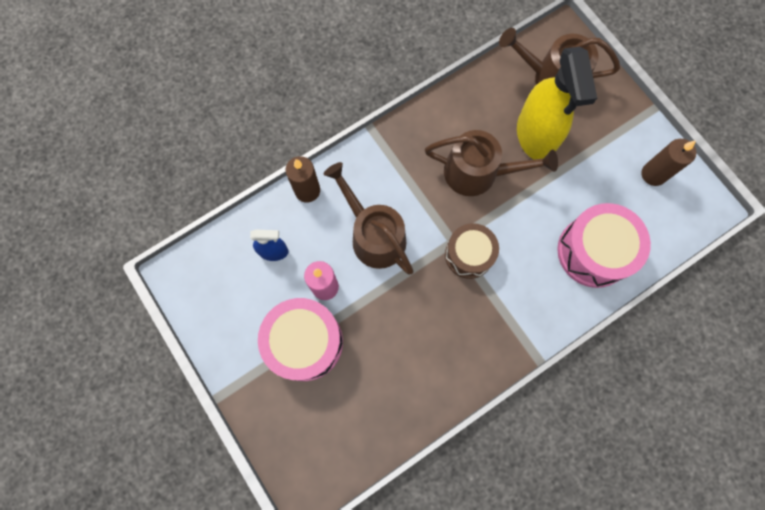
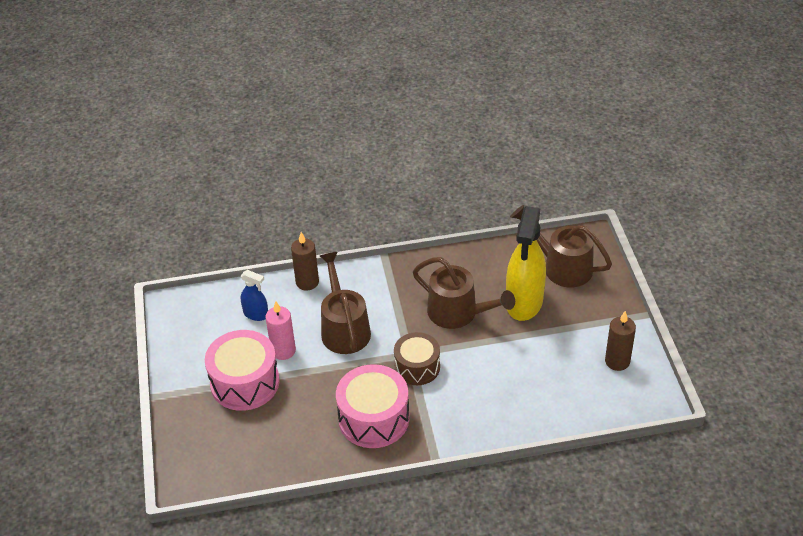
camera: 25 degrees right, 30 degrees down
(593, 251) = (530, 400): pink drum -> pink drum (374, 419)

